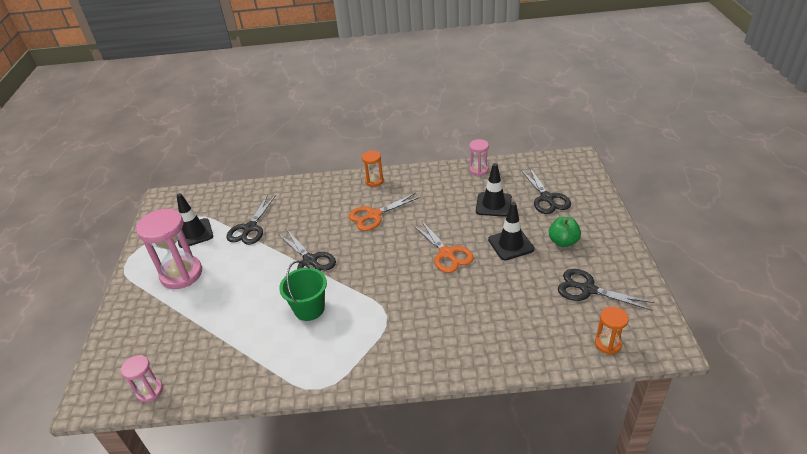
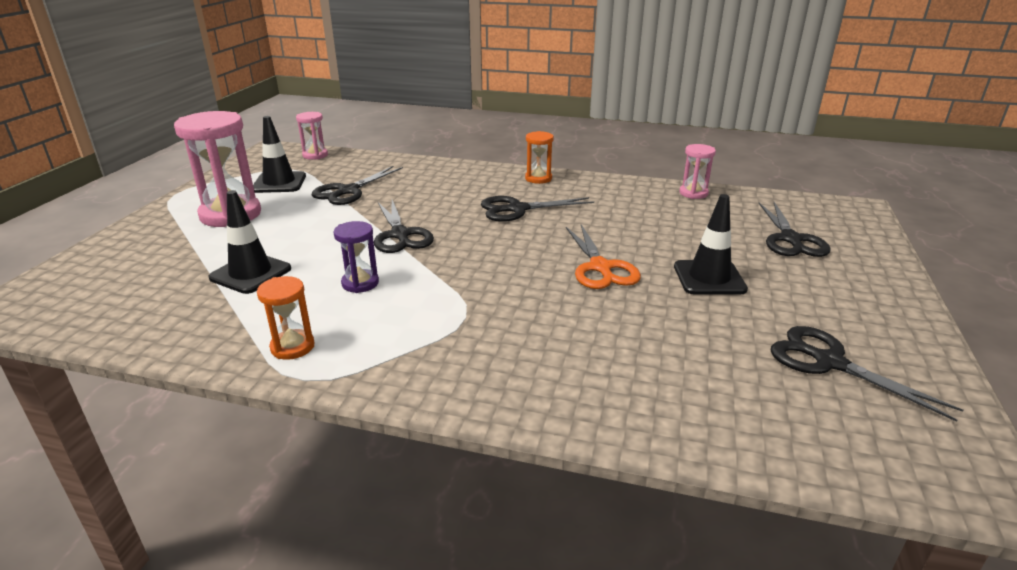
camera: 15 degrees right, 10 degrees down
(149, 391) = (79, 319): pink hourglass -> pink hourglass (315, 155)
(309, 309) = (360, 283): green bucket -> purple hourglass
(374, 215) = (517, 209): orange scissors -> black scissors
(493, 204) = (700, 230): black traffic cone -> black traffic cone (250, 273)
(563, 242) = (801, 292): green apple -> none
(608, 344) = (848, 452): orange hourglass -> orange hourglass (292, 347)

